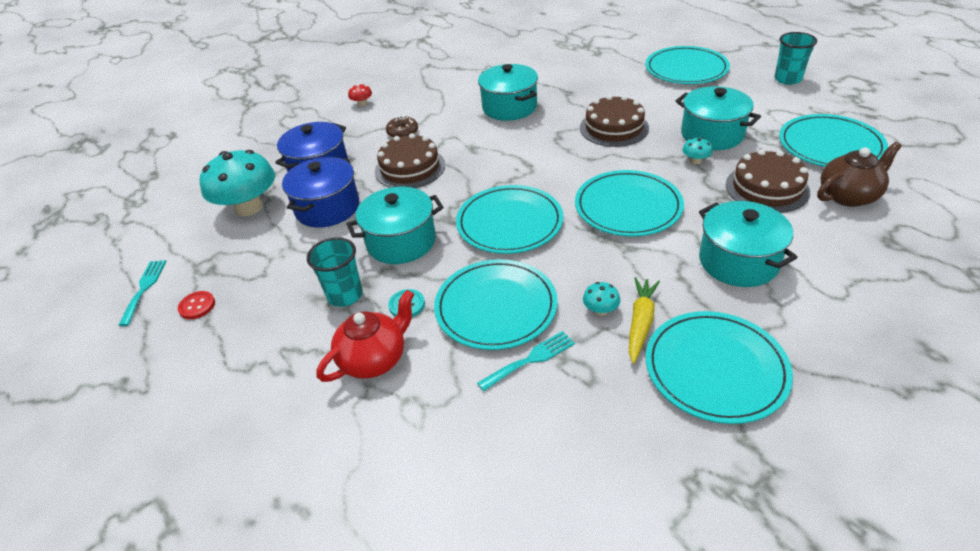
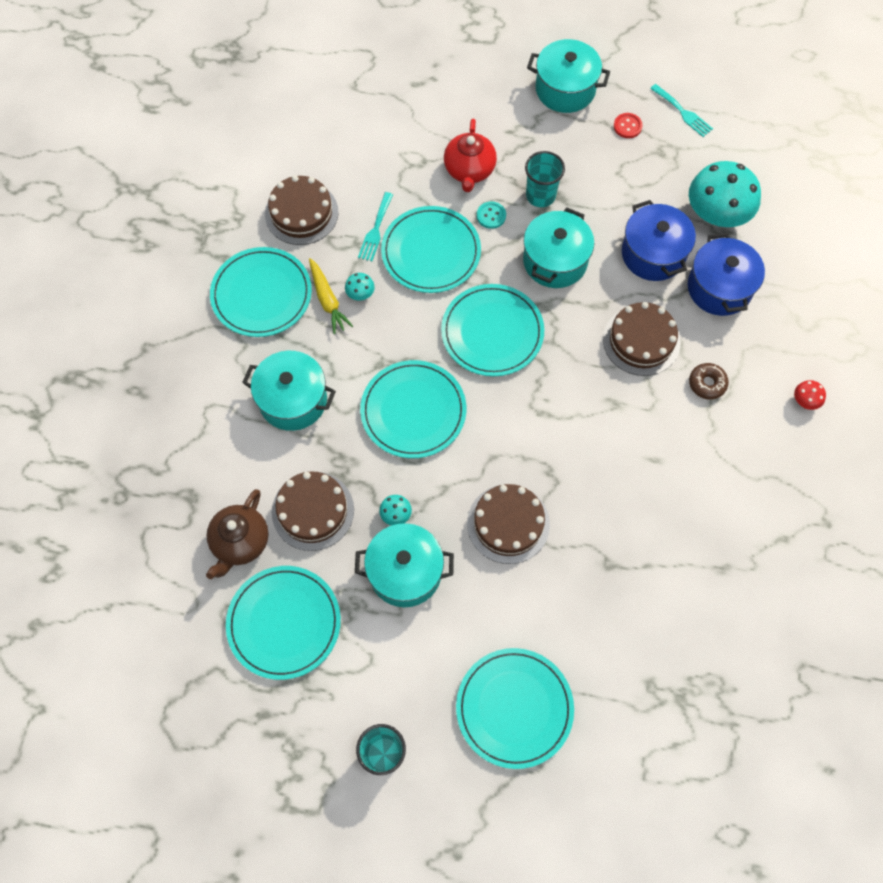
camera: 135 degrees right, 25 degrees up
(509, 107) = (645, 493): turquoise pot -> turquoise pot (565, 89)
(601, 432) = (301, 213): none -> brown cake

